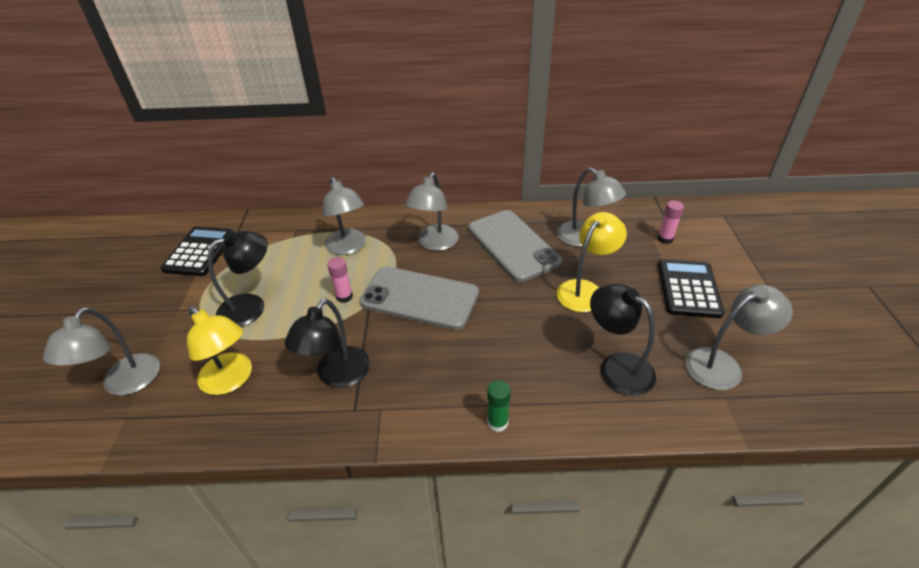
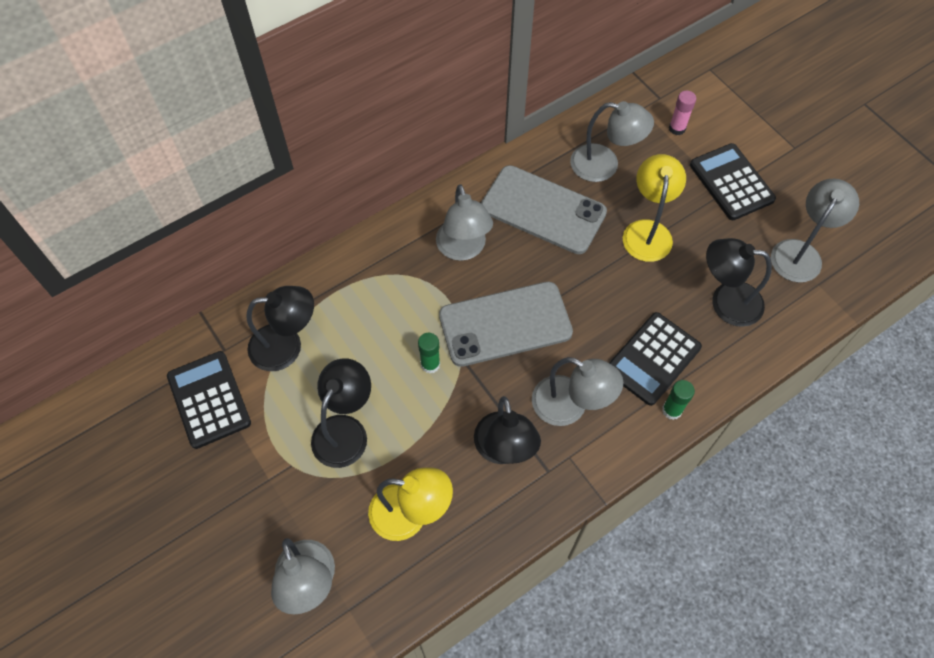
camera: 35 degrees left, 20 degrees up
(271, 246) = (287, 346): none -> black lamp
(344, 297) = (430, 364): pink glue stick -> green glue stick
(348, 247) = (376, 302): grey lamp -> grey lamp (570, 406)
(514, 376) = (653, 359): none -> black calculator

